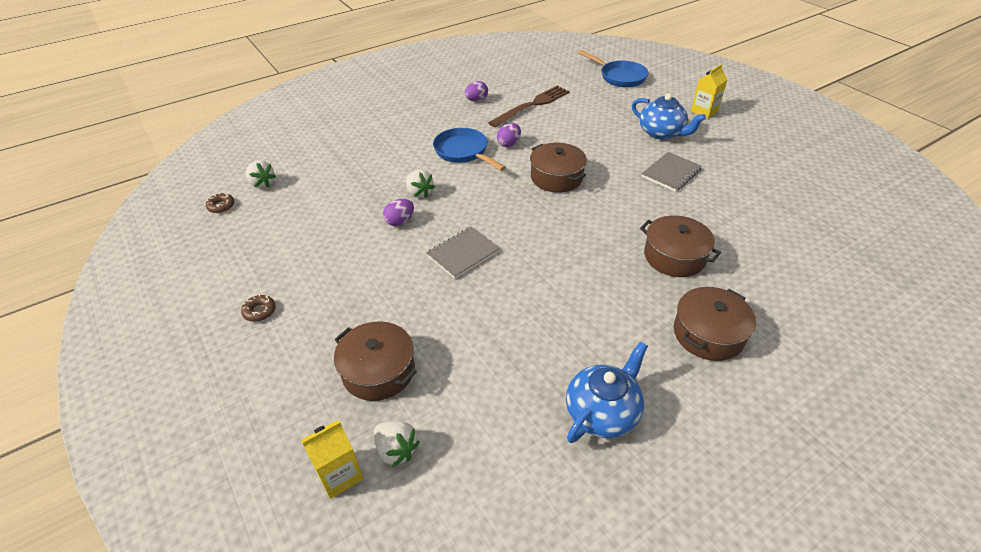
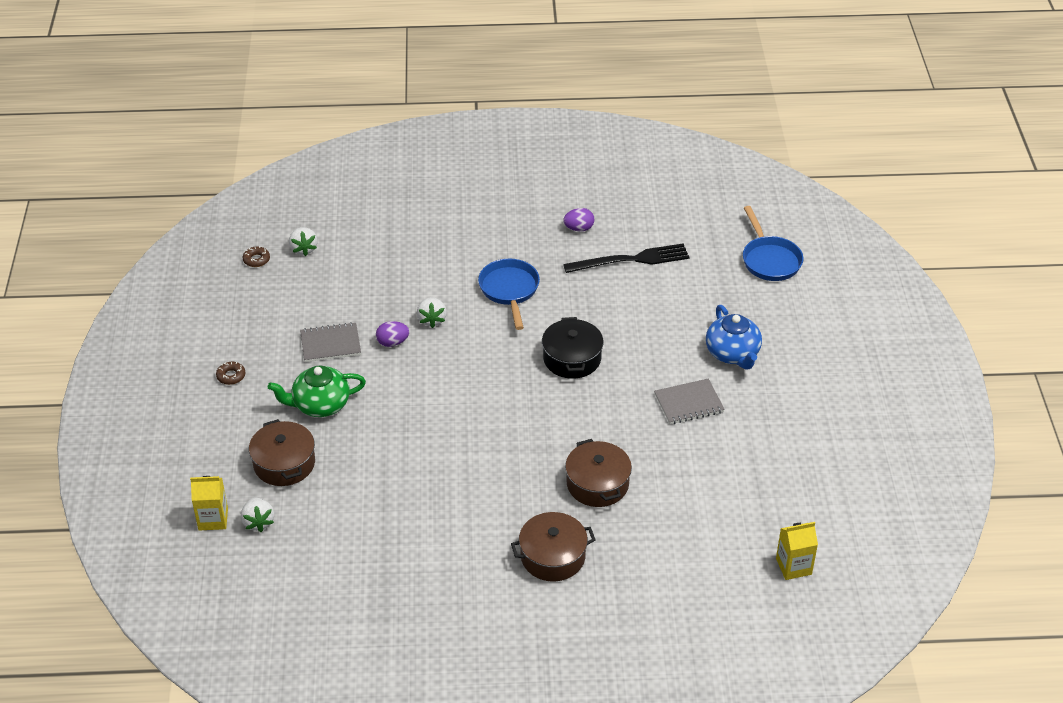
camera: 30 degrees right, 0 degrees up
(373, 299) = (320, 405): none -> green teapot
(463, 254) = (420, 398): grey notebook -> grey notebook (330, 344)
(509, 144) = (562, 299): purple egg -> none
(532, 105) = (631, 260): brown fork -> black fork
(556, 177) = (572, 358): brown pot -> black pot
(602, 412) = (415, 568): blue teapot -> none
(704, 111) = (812, 347): yellow carton -> yellow carton (793, 566)

